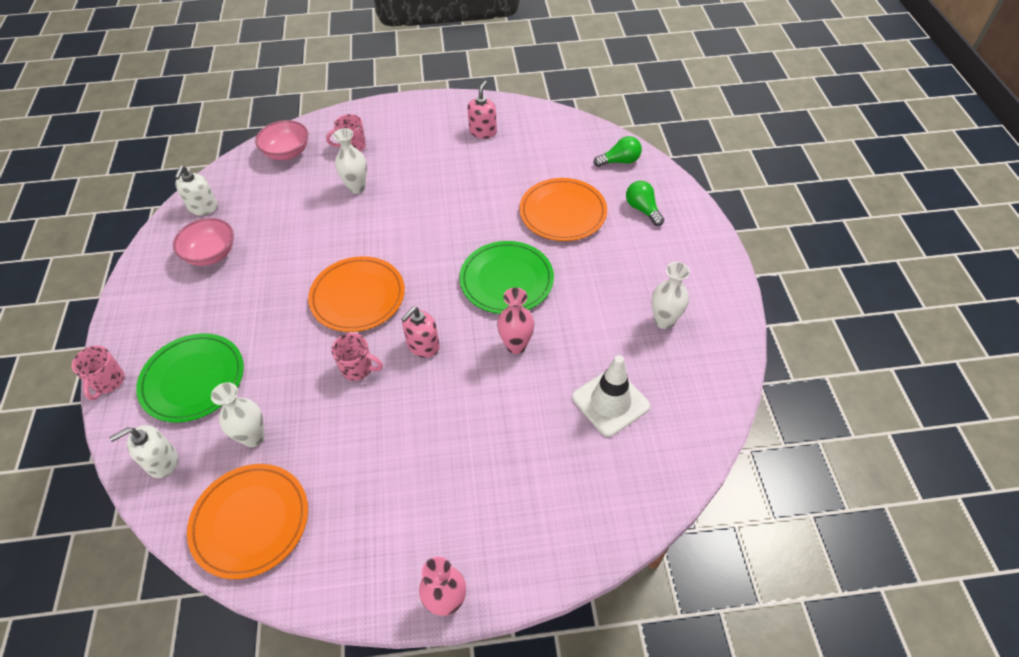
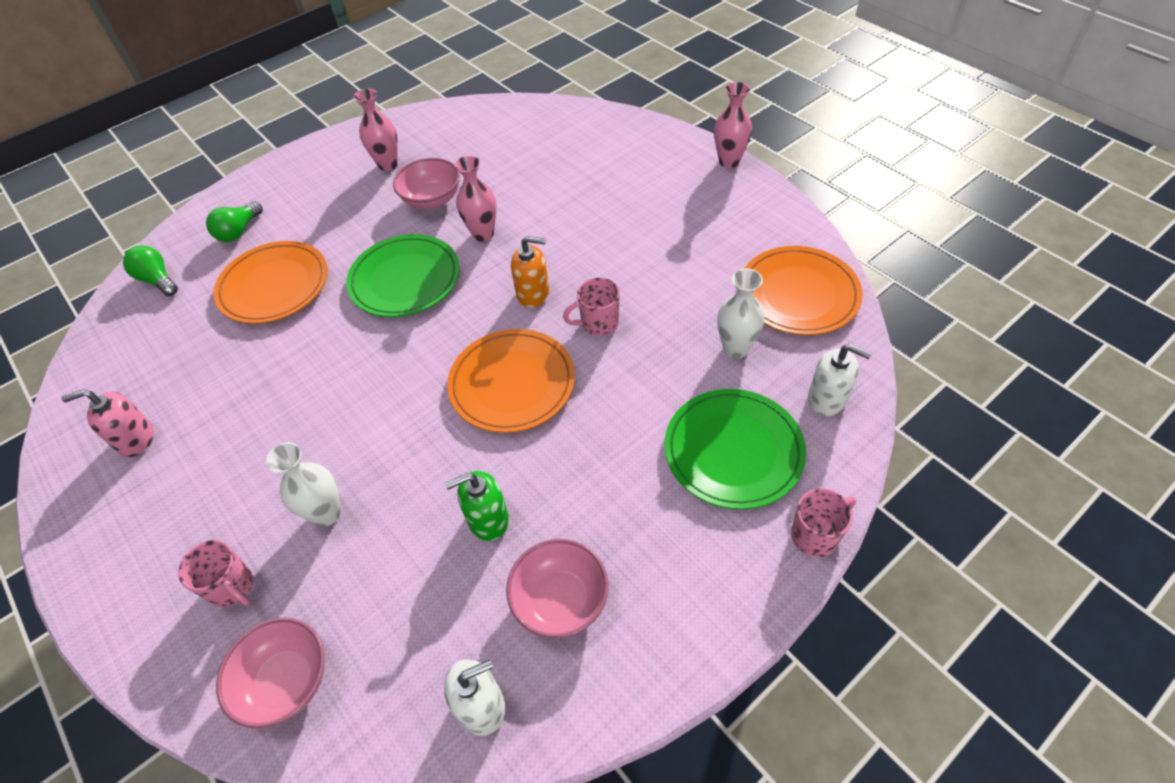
camera: 120 degrees left, 0 degrees up
(283, 246) = (488, 519): none -> green soap dispenser
(358, 369) = (598, 323): pink mug -> pink mug turned 90 degrees counterclockwise
(423, 346) = (533, 293): pink soap dispenser -> orange soap dispenser
(588, 331) = (432, 200): none -> pink bowl
(610, 402) = (497, 159): white traffic cone -> none
(664, 321) = (388, 165): white vase -> pink vase

